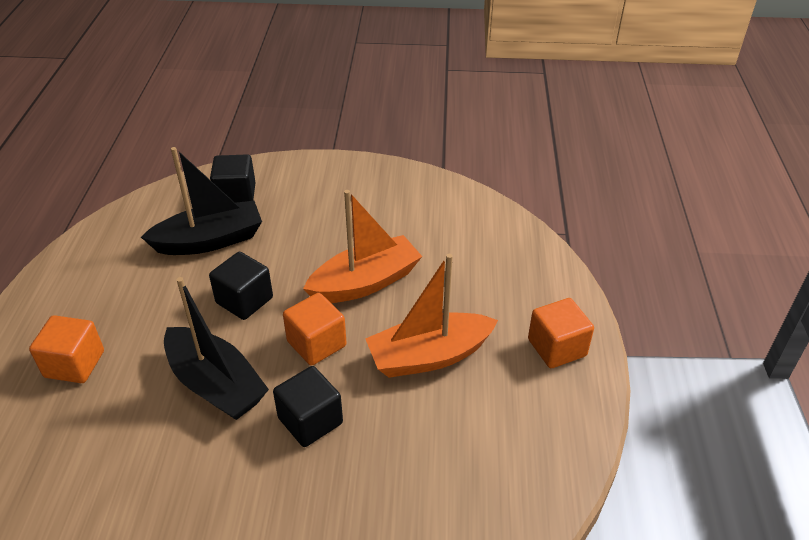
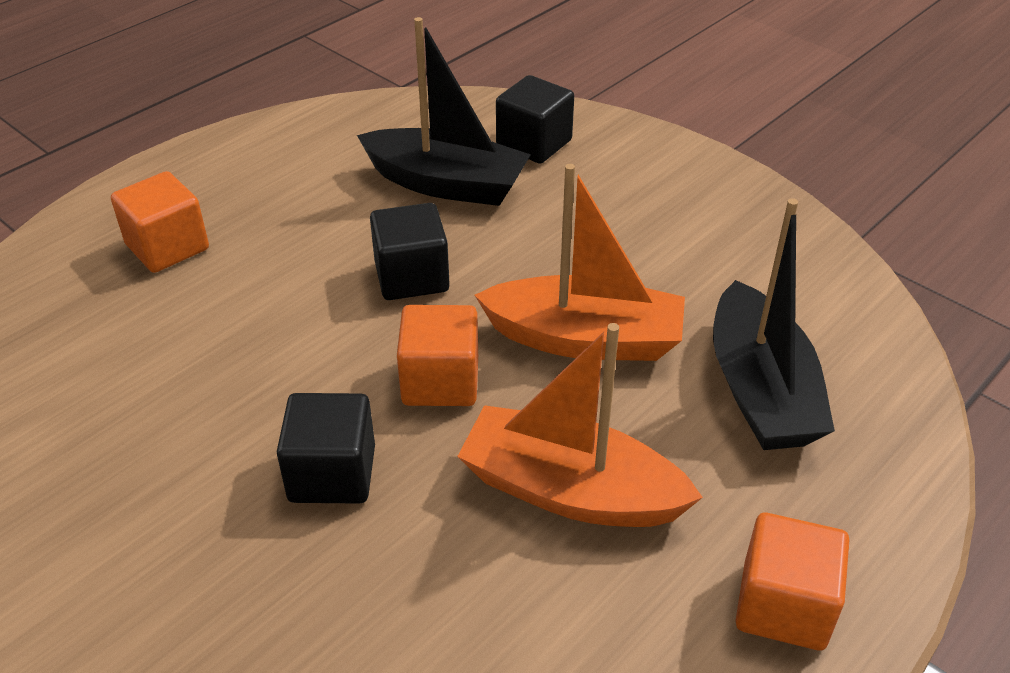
camera: 40 degrees right, 0 degrees up
(215, 384) = (276, 359): black boat -> black boat (760, 390)

